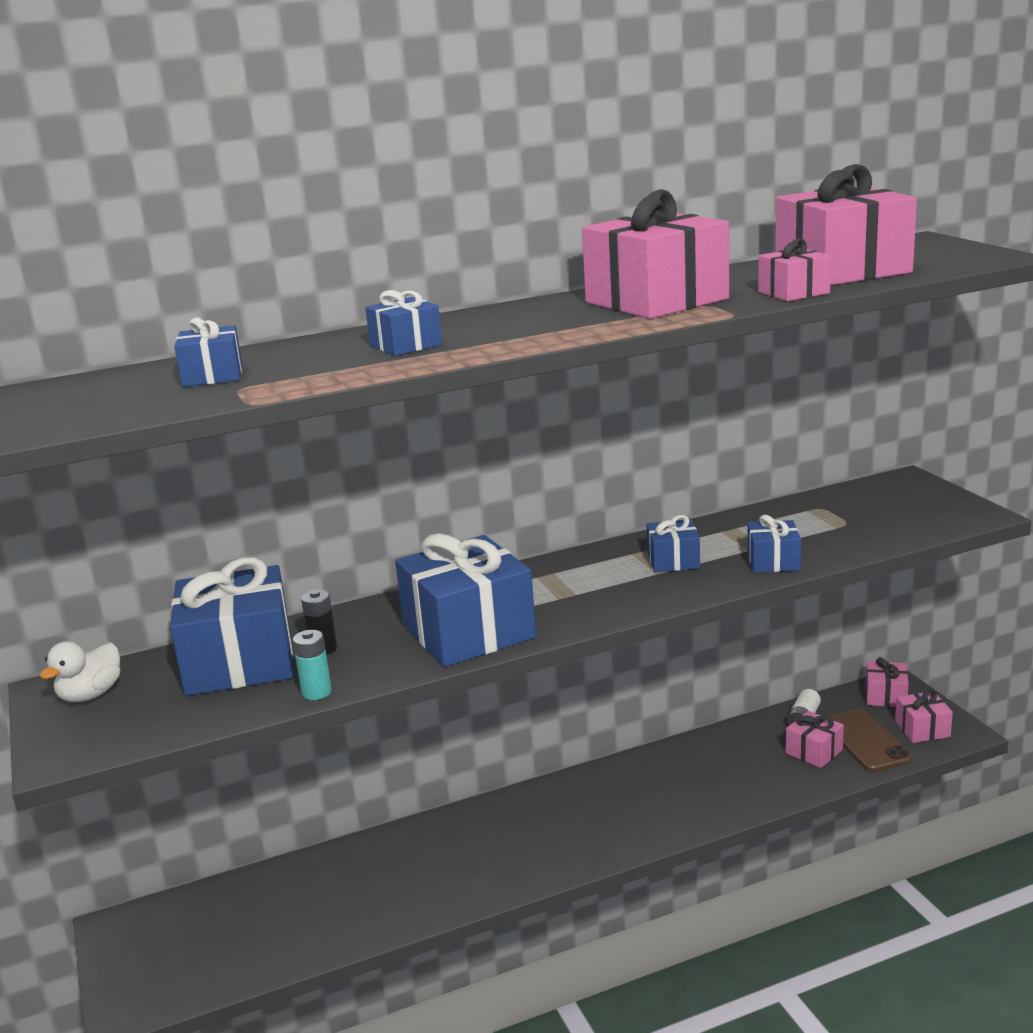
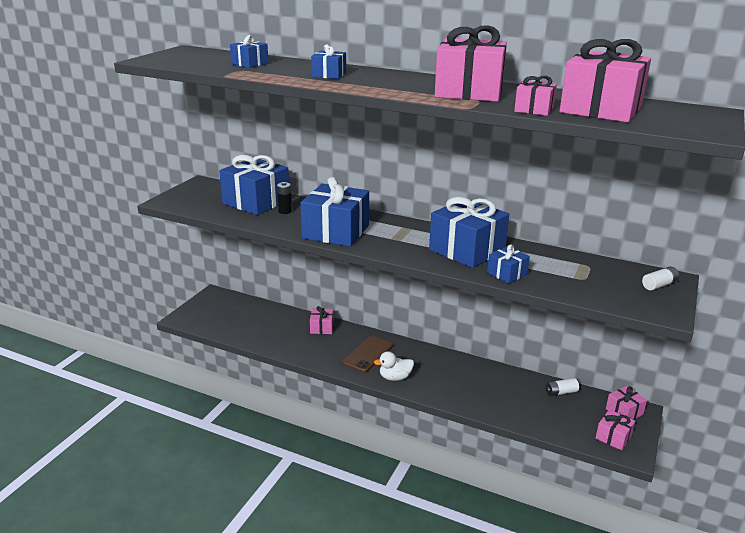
camera: 45 degrees right, 5 degrees up
(90, 695) = (205, 189): white duck -> white duck (395, 377)
(316, 692) = (253, 223): turquoise battery -> none
(673, 561) = (467, 250): blue gift -> blue gift, size x2.04
(814, 751) = (538, 407): pink gift -> pink gift (322, 328)
(866, 741) = (573, 421): brown phone -> brown phone (368, 354)
(912, 492) = (659, 285): none -> white battery

